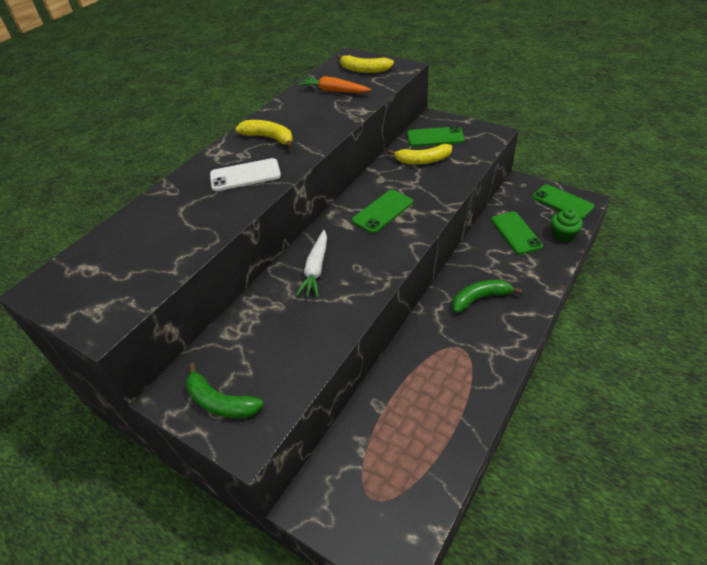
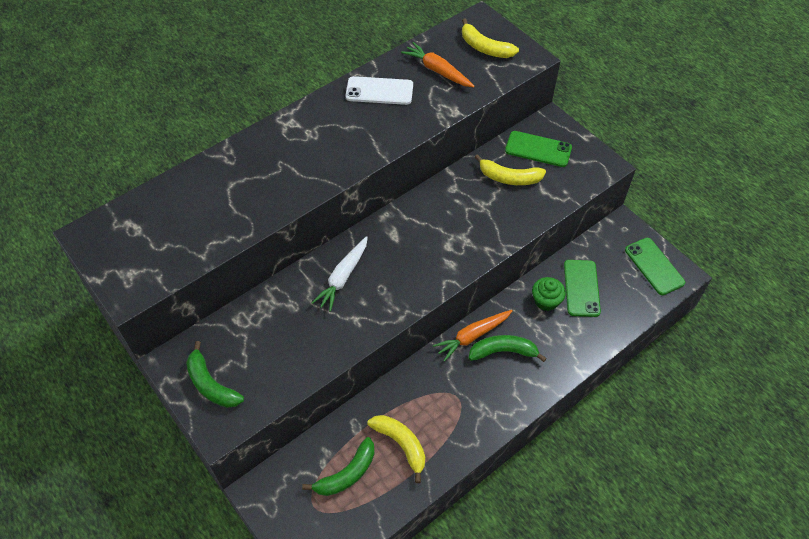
camera: 15 degrees right, 10 degrees up
(245, 175) = (303, 162): white phone -> white phone (379, 91)
(269, 138) = (344, 119): yellow banana -> yellow banana (401, 444)
(382, 211) = (436, 231): green phone -> none
(390, 453) = (347, 474): none -> green banana
(446, 295) = (472, 336): none -> orange carrot
(563, 234) = (630, 307): green cupcake -> green cupcake (546, 301)

